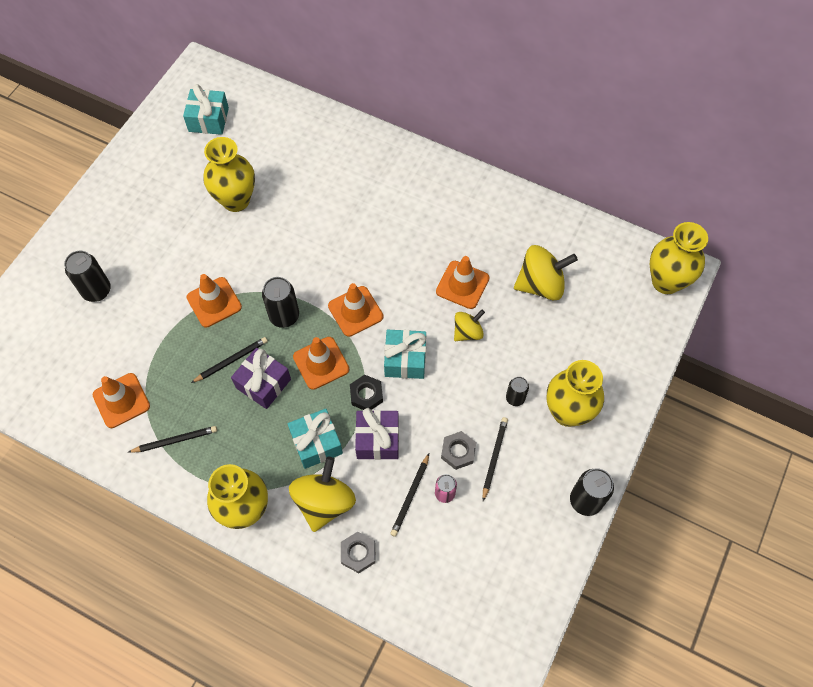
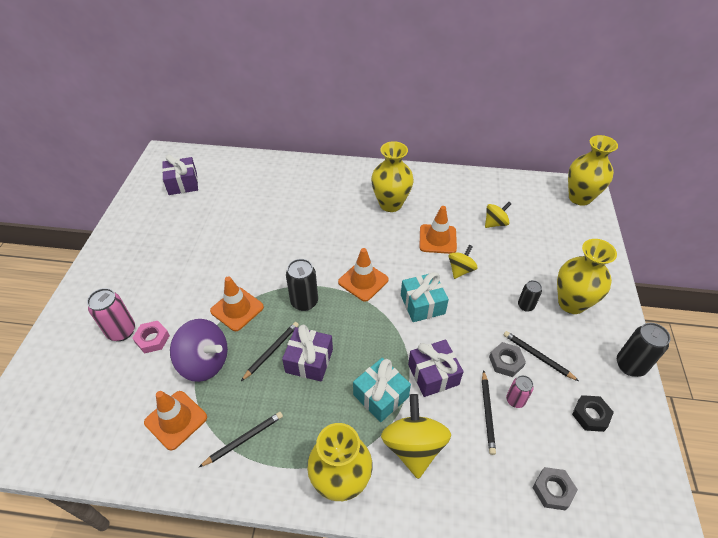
camera: 20 degrees left, 15 degrees down
(97, 291) = (121, 331): black can -> pink can
(123, 309) = (152, 339): none -> pink nut
(164, 351) = (204, 362): none -> purple spinning top
(208, 119) = (183, 183): turquoise gift -> purple gift
(236, 200) = (227, 230): yellow vase -> yellow vase (390, 204)
(321, 363) = (353, 328): orange traffic cone -> none
(358, 553) = (469, 484): grey nut -> grey nut (553, 490)
(366, 395) = (404, 341): black nut -> black nut (590, 415)
(494, 458) = (537, 356): black pencil -> black pencil turned 45 degrees counterclockwise
(540, 284) = (495, 223): yellow spinning top -> yellow spinning top, size x0.59

